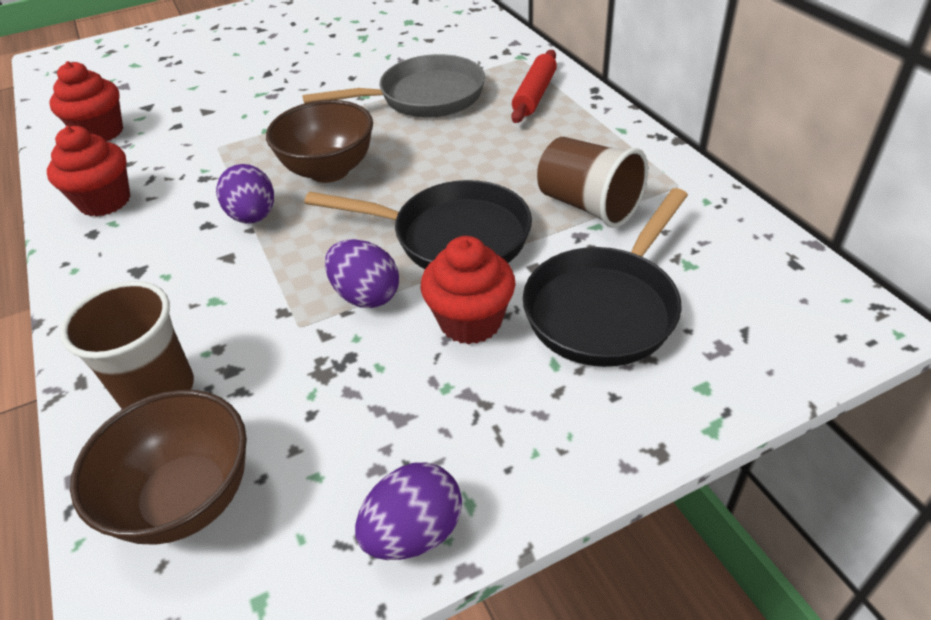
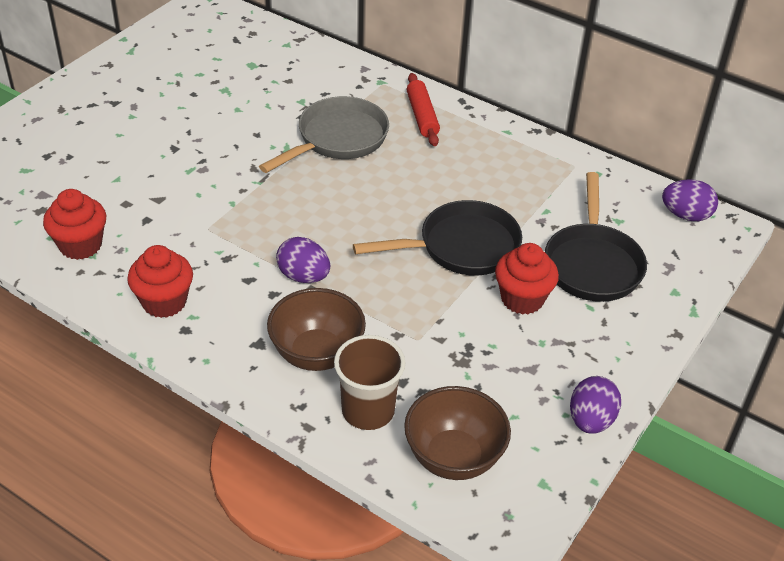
camera: 35 degrees left, 0 degrees up
(329, 170) = (324, 223): brown bowl -> brown bowl (317, 354)
(366, 295) = (442, 305): purple egg -> purple egg (685, 215)
(588, 205) = (530, 197): brown cup -> none

